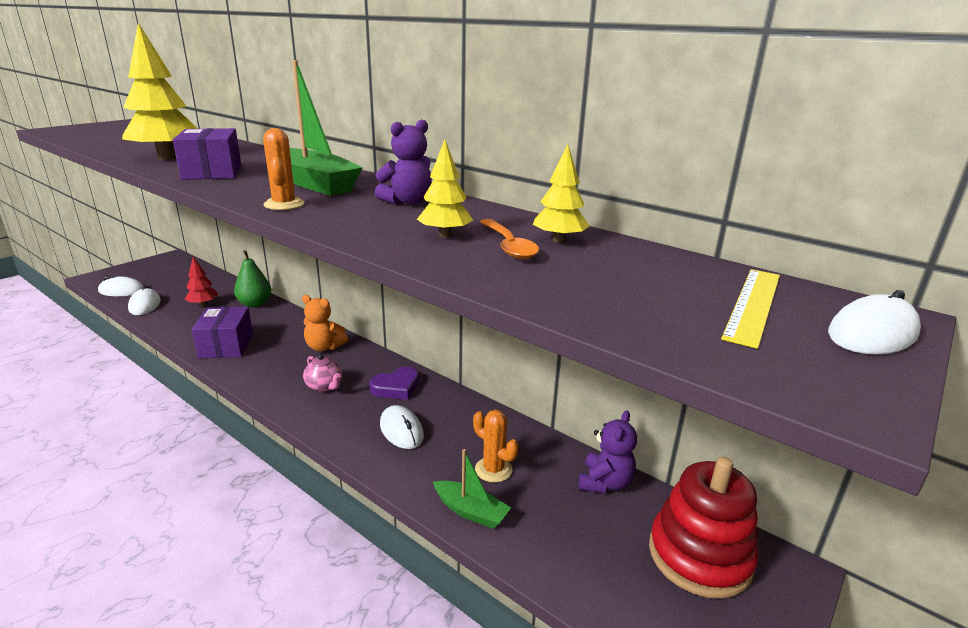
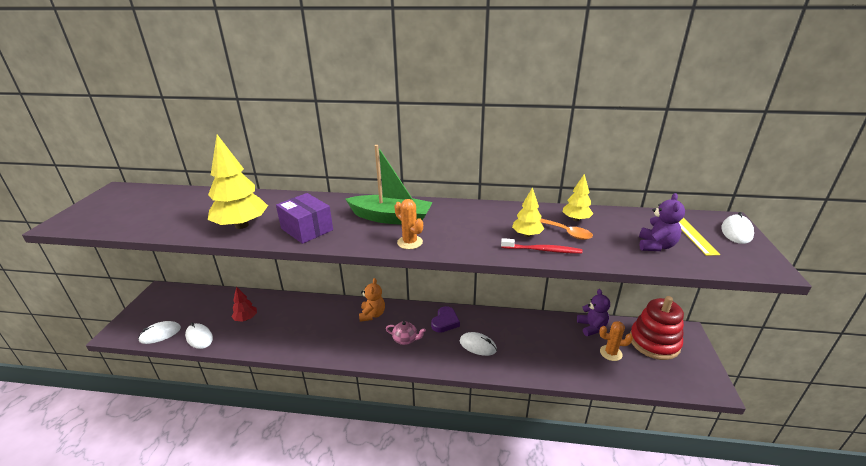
camera: 30 degrees left, 5 degrees up
(226, 346) = (307, 341): purple box -> none
(255, 304) = (284, 303): green pear -> none
(324, 347) = (372, 314): orange teddy bear -> orange teddy bear turned 75 degrees counterclockwise
(407, 202) = (467, 216): purple teddy bear -> purple teddy bear (656, 246)
(431, 253) = (543, 250): none -> red toothbrush
(471, 511) = (556, 370): green boat -> none
(493, 469) = (542, 345): orange cactus -> orange cactus (610, 353)

